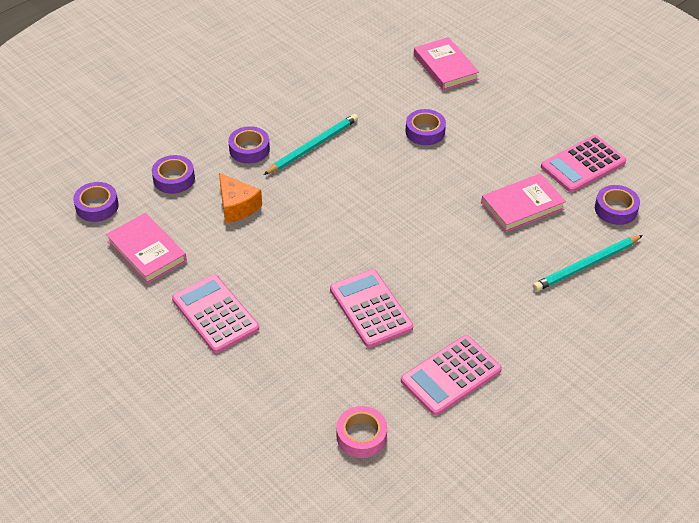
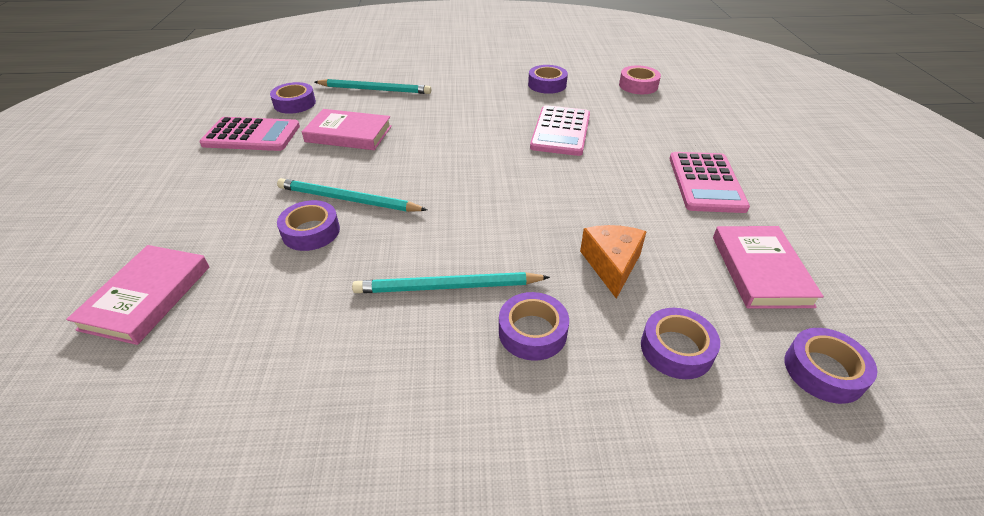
camera: 140 degrees left, 5 degrees down
(436, 160) = (349, 200): none -> turquoise pencil
(451, 375) = (547, 84): pink calculator -> purple tape

